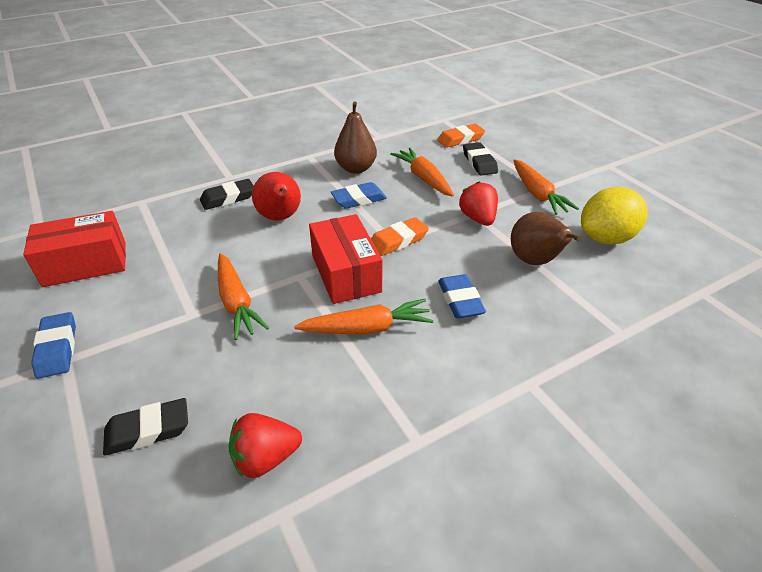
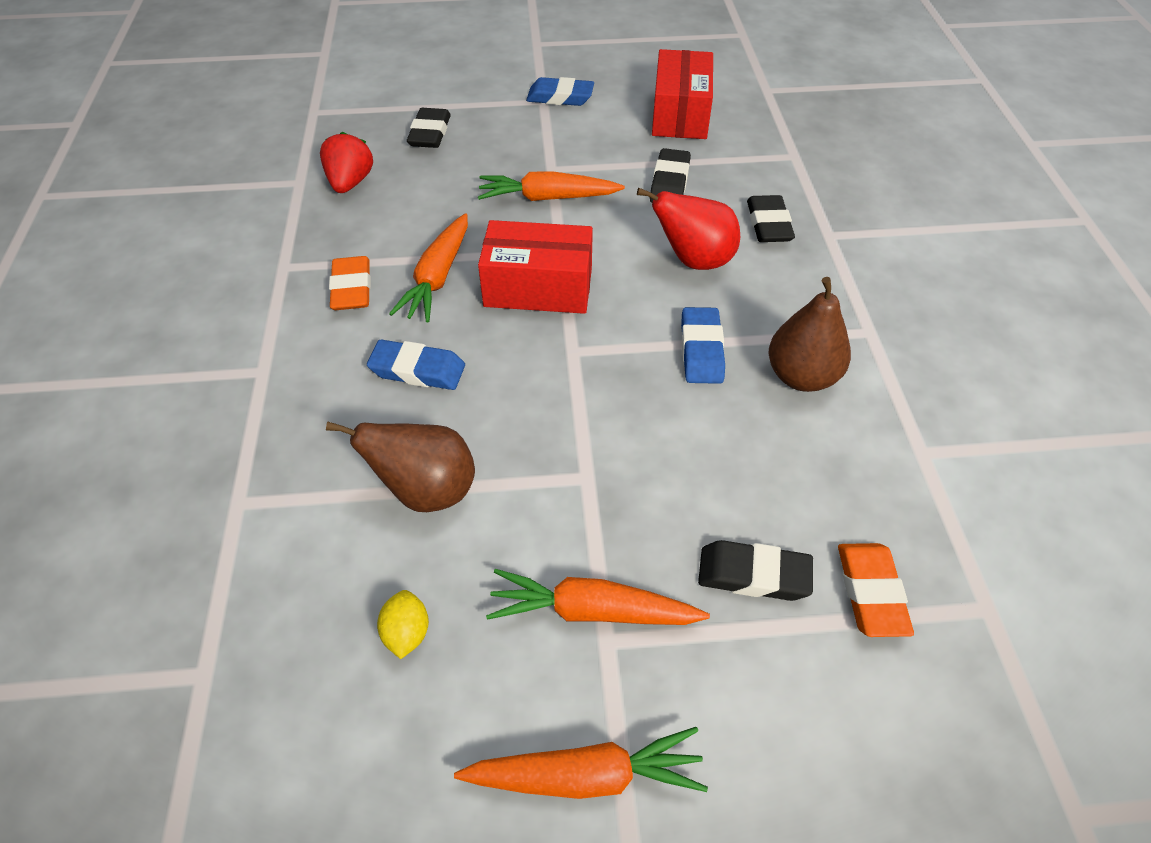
camera: 115 degrees right, 10 degrees up
(193, 246) = (669, 182): none -> black eraser
(398, 240) = (572, 357): orange eraser -> orange eraser (352, 288)
(423, 178) = (729, 456): orange carrot -> orange carrot (585, 775)
(478, 218) = (570, 474): red strawberry -> none
(606, 238) = (407, 633): yellow lemon -> yellow lemon, size x0.46

